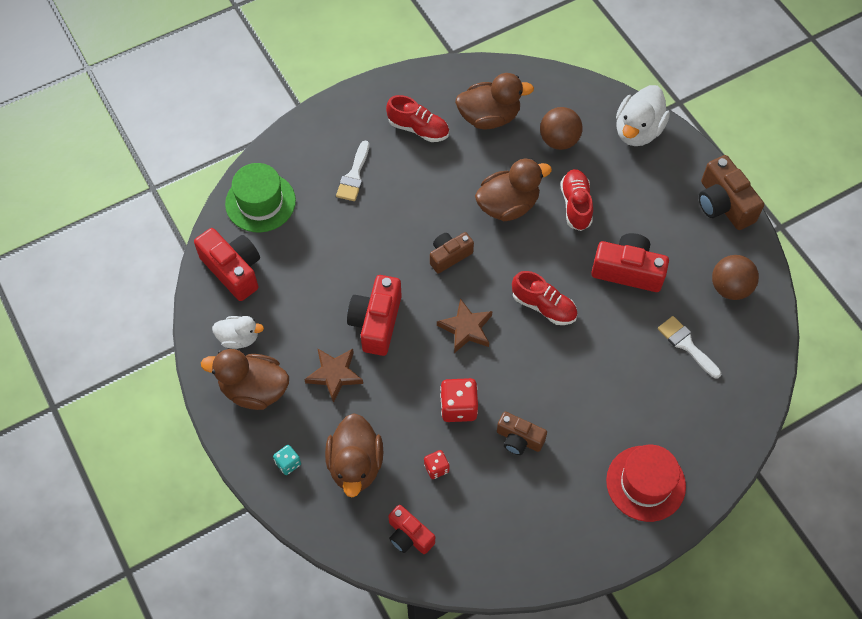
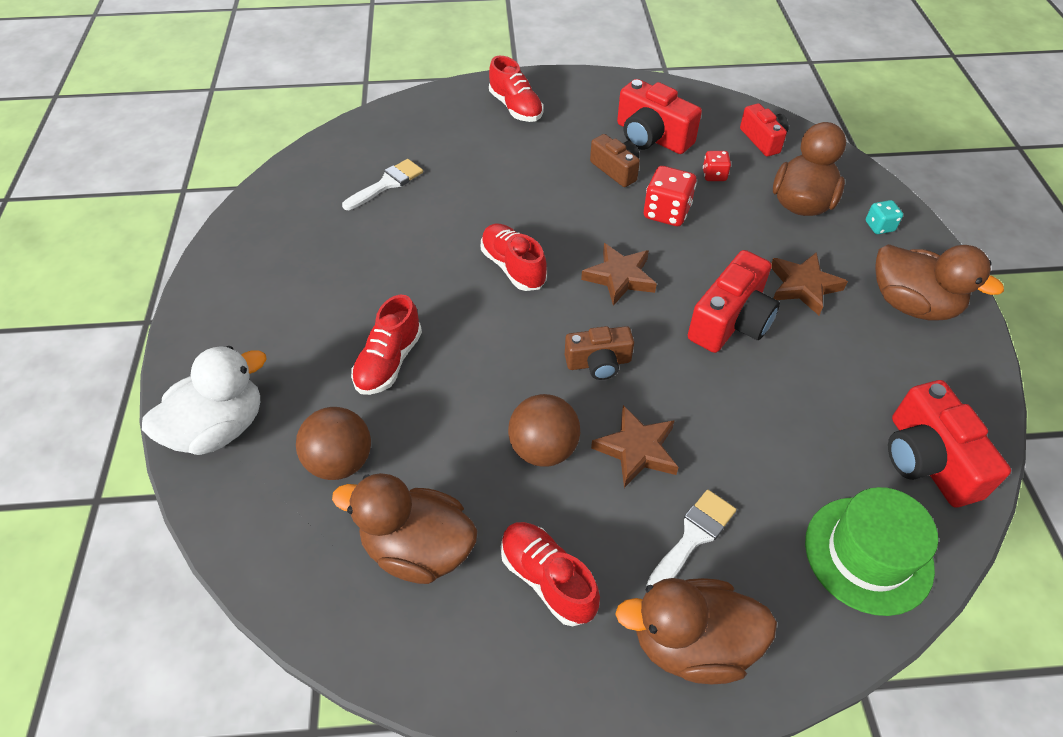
camera: 155 degrees left, 10 degrees down
(239, 338) = (927, 367): white duck -> none
(402, 210) = (637, 449): none -> brown star
(508, 205) = (480, 396): brown duck -> brown duck (691, 643)
(628, 271) = (388, 267): red camera -> red camera (651, 137)
(645, 483) = (516, 108): red hat -> red shoe
(686, 345) = (387, 184): white brush -> white brush turned 120 degrees counterclockwise
(723, 204) = (210, 293): brown camera -> none
(730, 287) = (293, 213): brown ball -> brown ball (543, 449)

